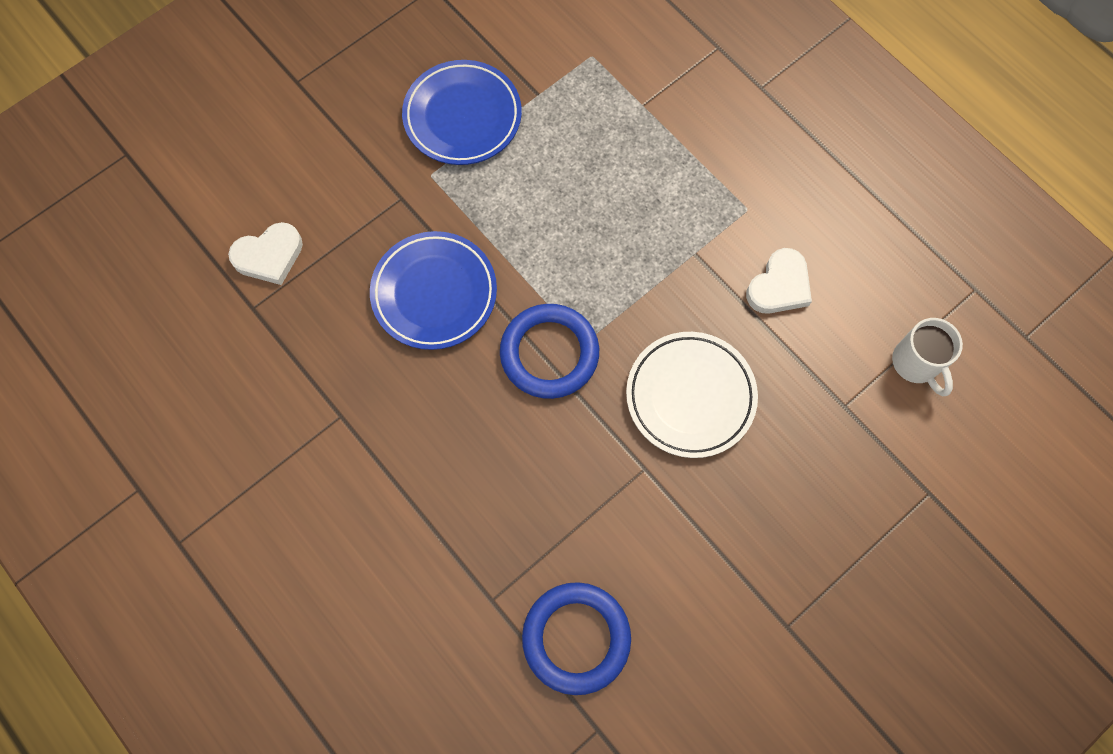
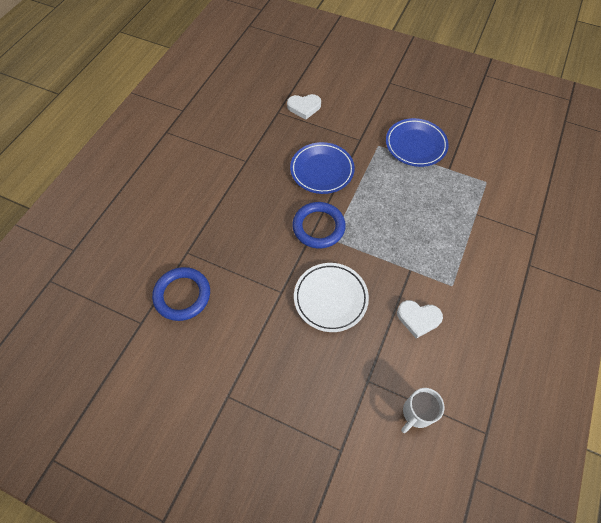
camera: 65 degrees right, 10 degrees down
(269, 256) = (304, 107): white heart -> white heart turned 45 degrees counterclockwise

